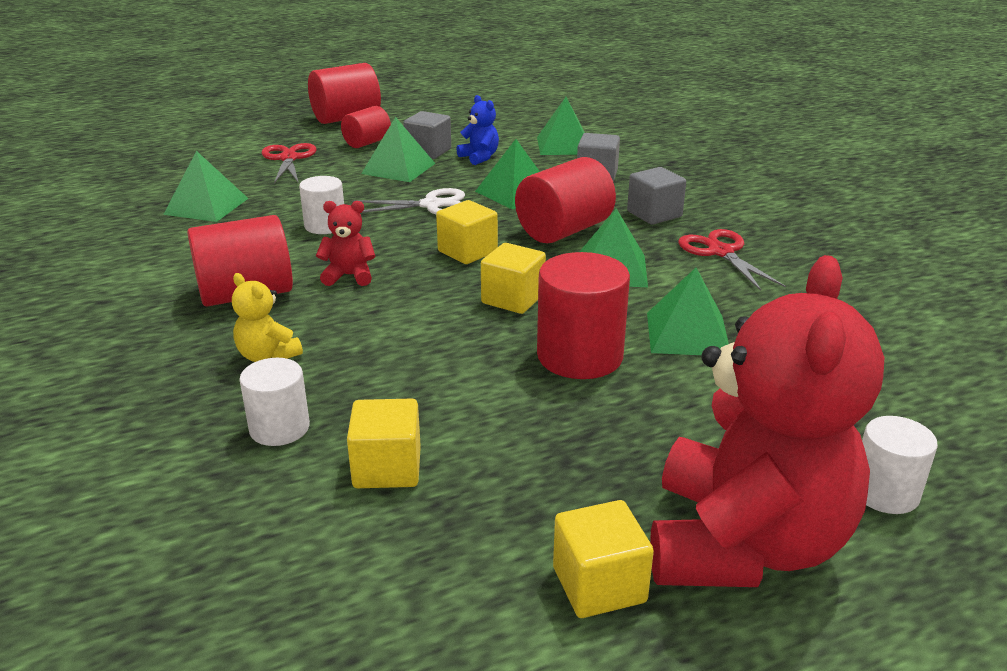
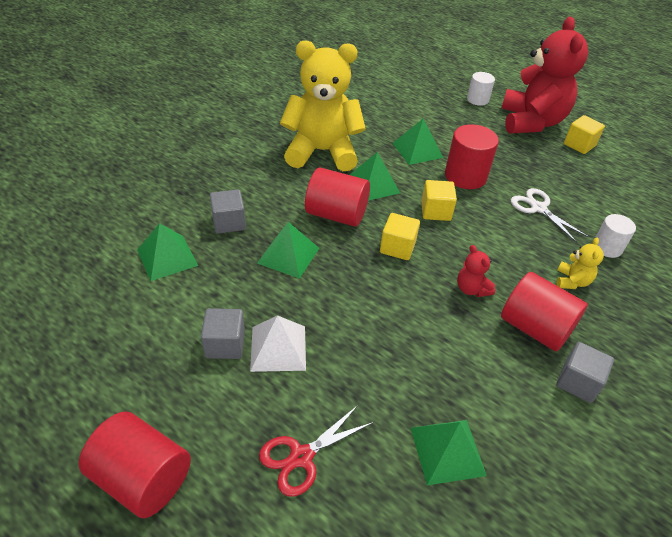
camera: 120 degrees left, 15 degrees up
(325, 226) = (418, 339): white cylinder -> none
(367, 143) = (222, 408): red cylinder -> none
(387, 468) = (589, 206): yellow cube -> none
(398, 168) = (278, 348): green pyramid -> white pyramid
(431, 205) = (340, 293): white scissors -> white scissors (538, 208)
(479, 157) = (223, 302): blue teddy bear -> none
(654, 214) = (285, 183): grey cube -> grey cube (578, 382)
(720, 252) = (322, 152): red scissors -> yellow teddy bear
(744, 544) = (531, 122): red teddy bear -> red teddy bear turned 105 degrees clockwise

